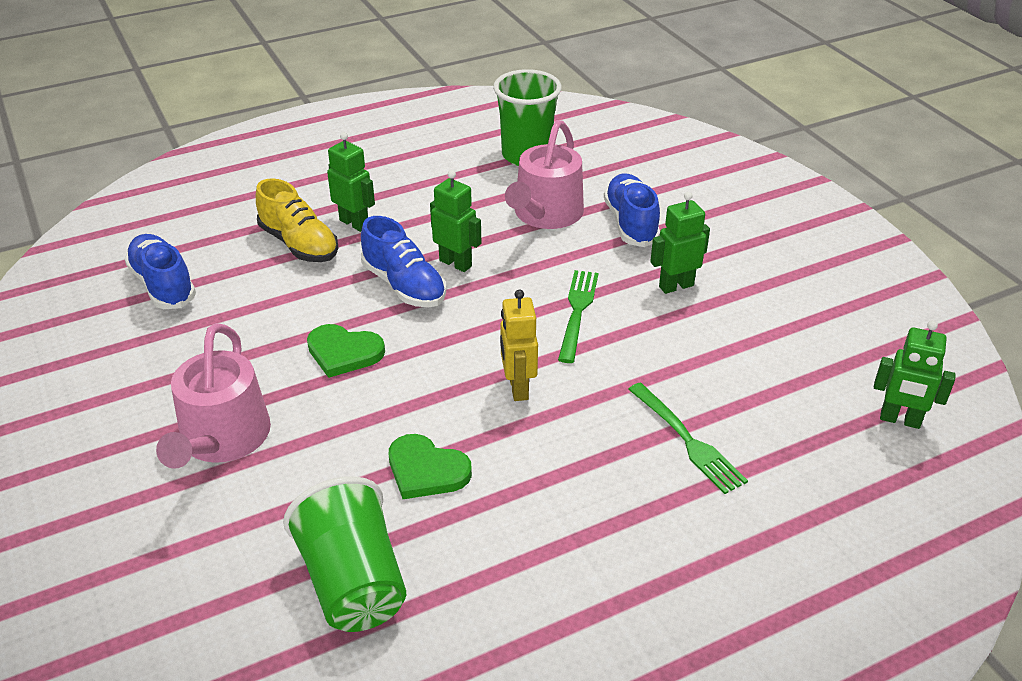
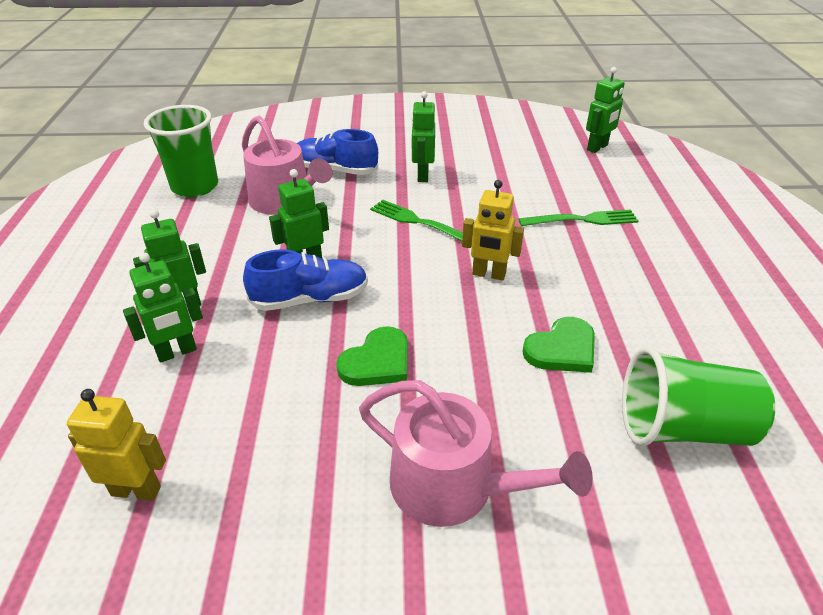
camera: 65 degrees left, 0 degrees up
(163, 285) = (136, 490): blue shoe -> yellow robot
(299, 244) = (177, 352): yellow shoe -> green robot

